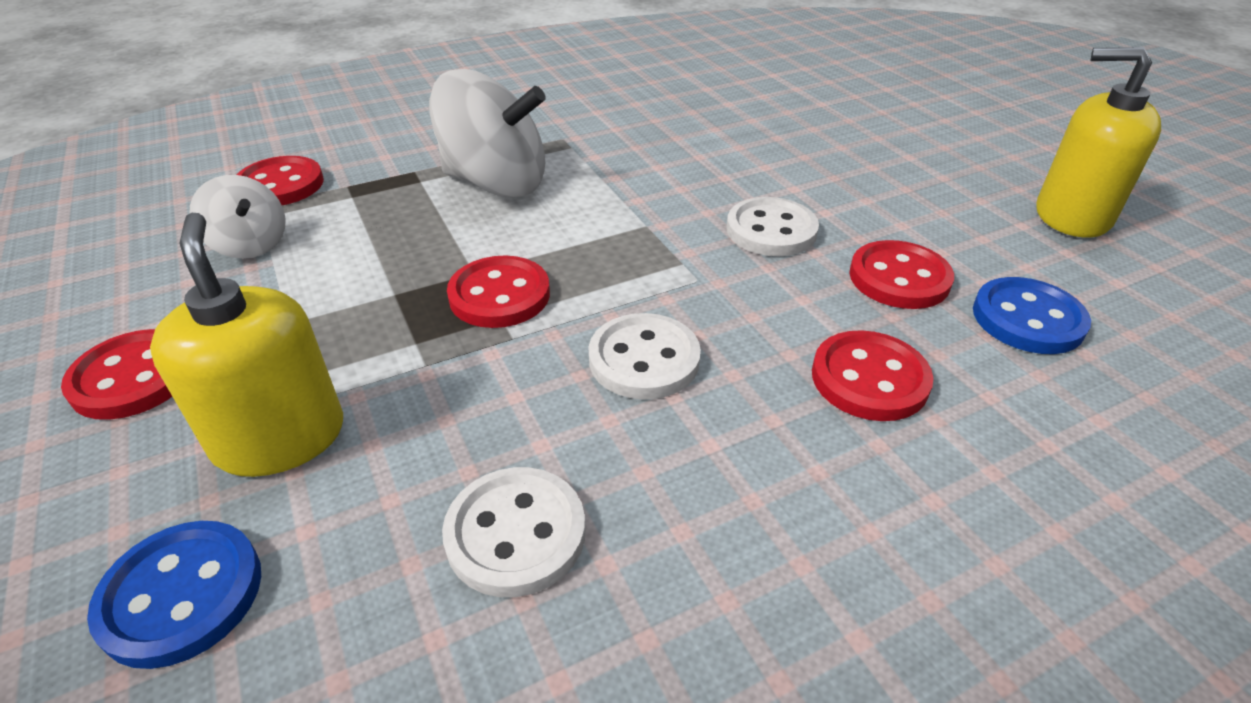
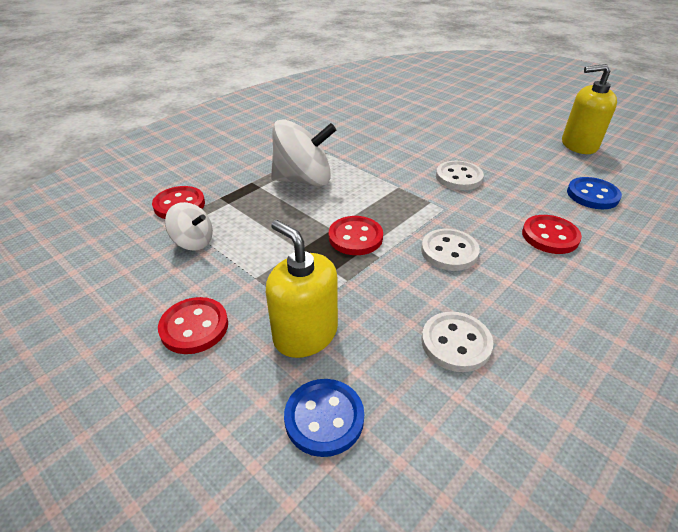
camera: 20 degrees left, 0 degrees up
(899, 278) = (530, 188): red button -> none

